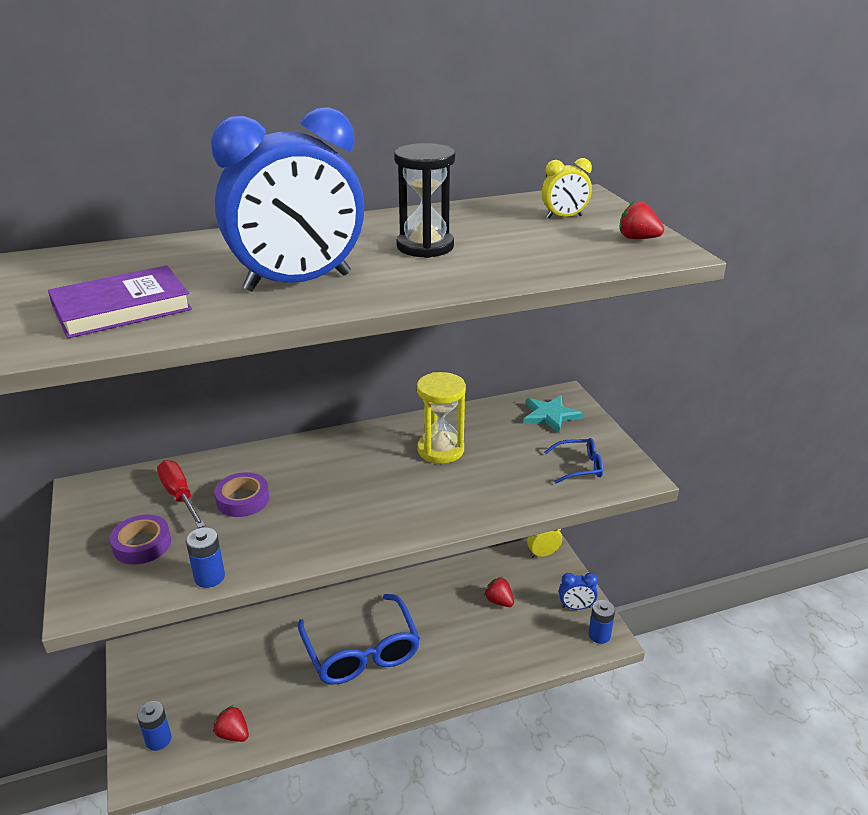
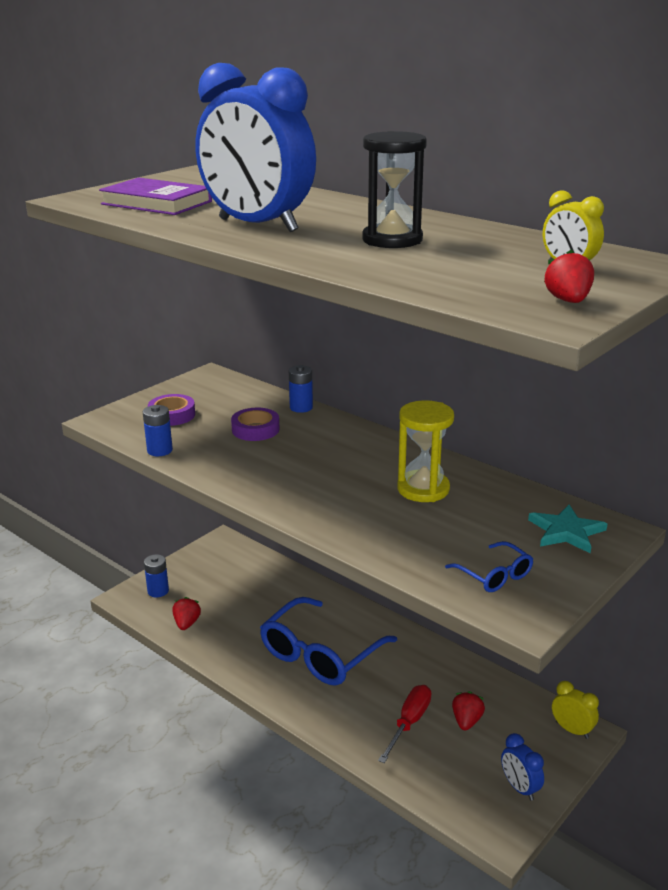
camera: 60 degrees right, 5 degrees down
(179, 496) = (235, 406): red screwdriver -> red screwdriver (409, 723)
(599, 635) = (497, 824): blue battery -> blue battery (301, 407)

